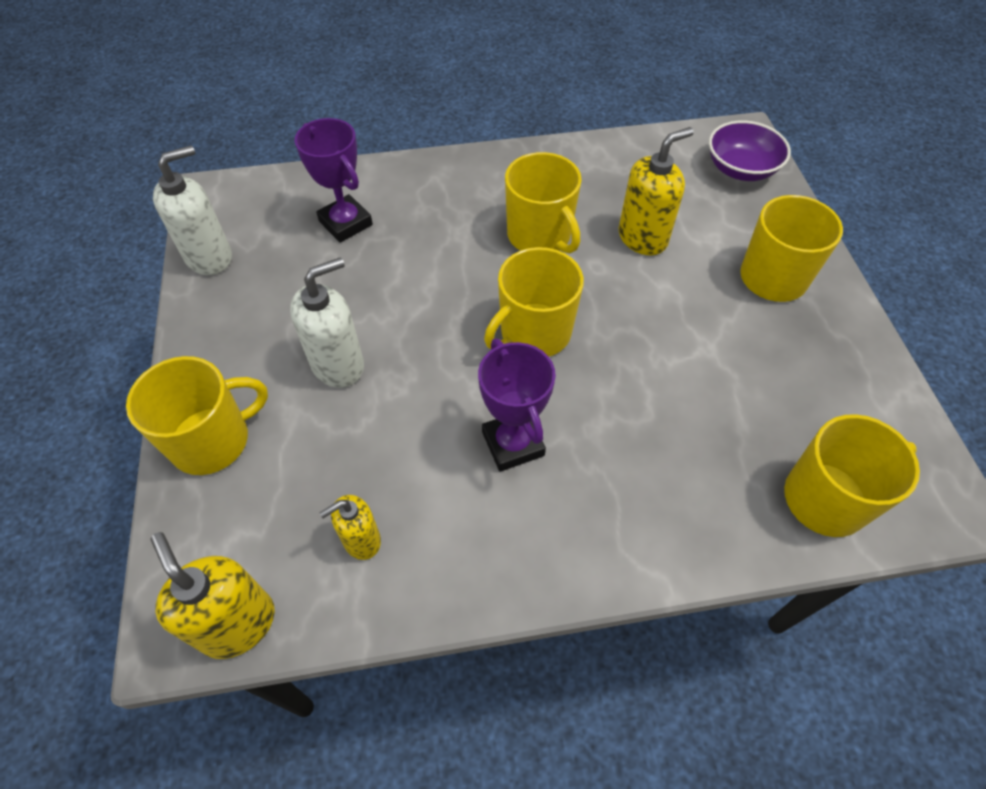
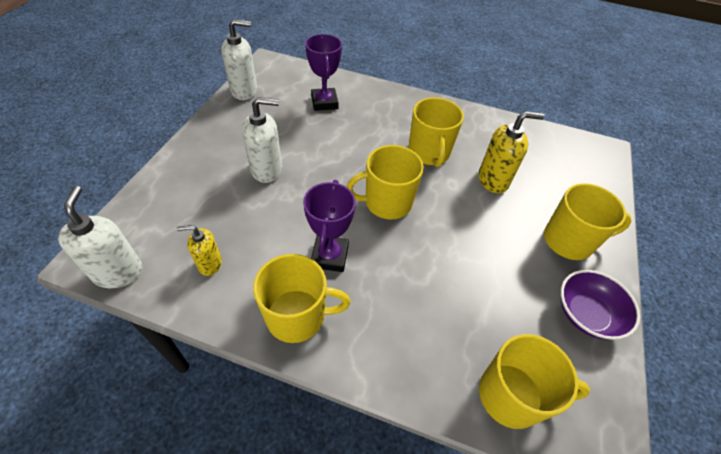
camera: 25 degrees right, 5 degrees down
(212, 440) = (177, 177): yellow mug -> yellow mug (297, 316)
(237, 623) = (118, 272): yellow soap dispenser -> white soap dispenser
(740, 169) = (589, 168): purple bowl -> purple bowl (586, 314)

